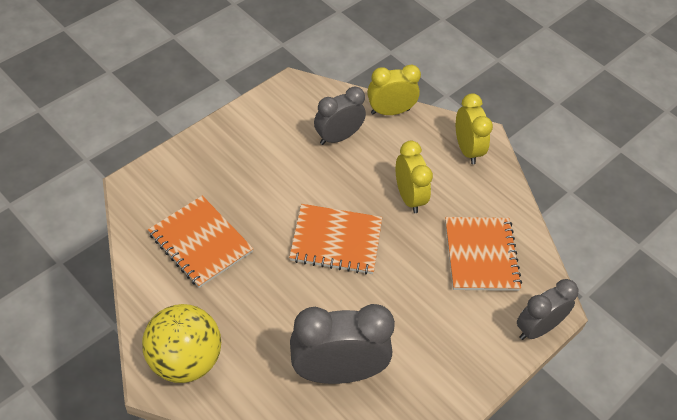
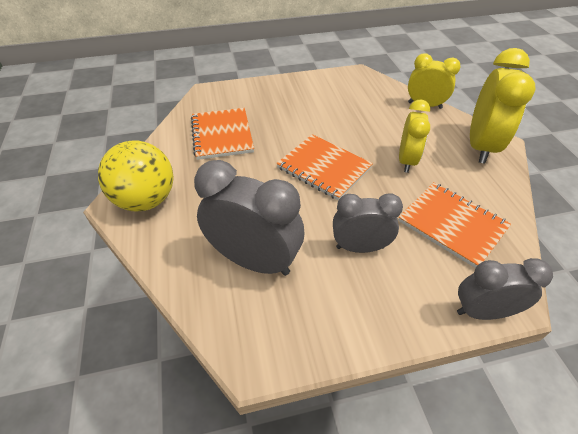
camera: 35 degrees right, 5 degrees down
(337, 137) = (371, 108): grey clock -> grey clock (360, 247)
(467, 149) = (480, 146): yellow clock -> yellow clock, size x1.56
(481, 255) = (452, 224): orange notebook -> orange notebook turned 75 degrees counterclockwise

